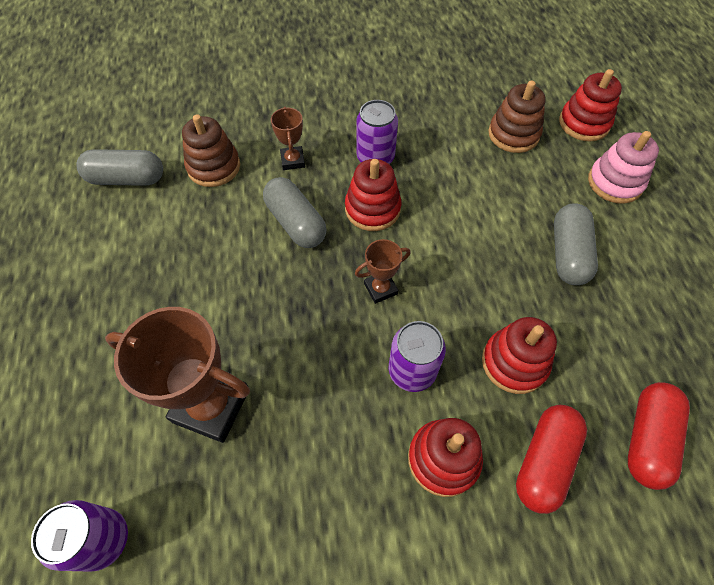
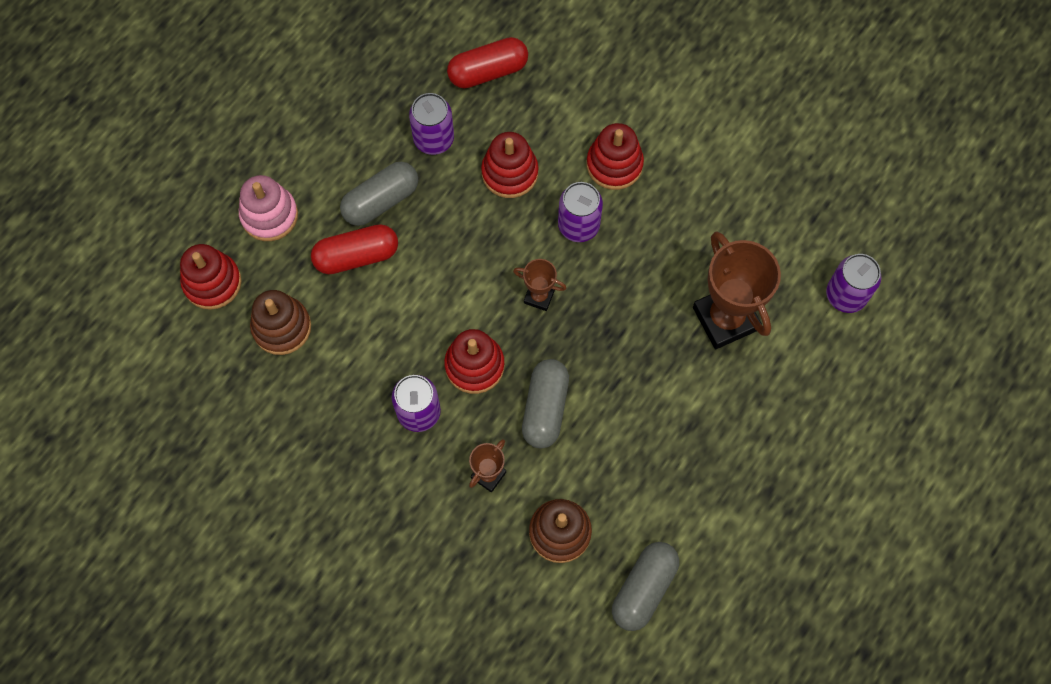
camera: 135 degrees left, 10 degrees up
(127, 179) = (644, 589): grey capsule -> grey capsule turned 75 degrees clockwise
(544, 461) = (559, 113): red capsule -> red capsule (356, 256)
(600, 333) = (433, 139): none -> purple can

